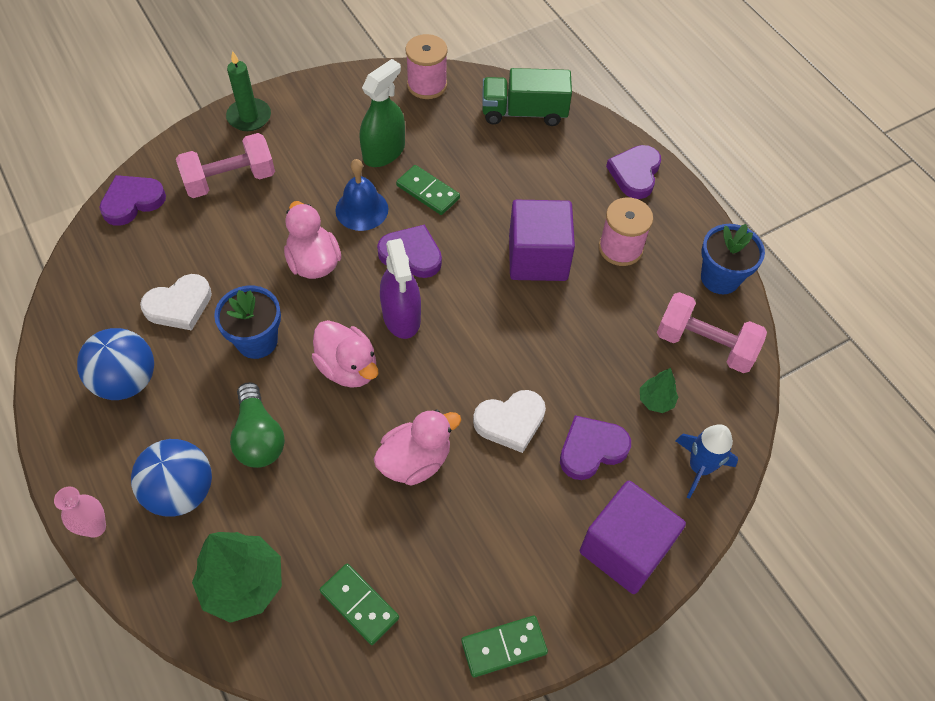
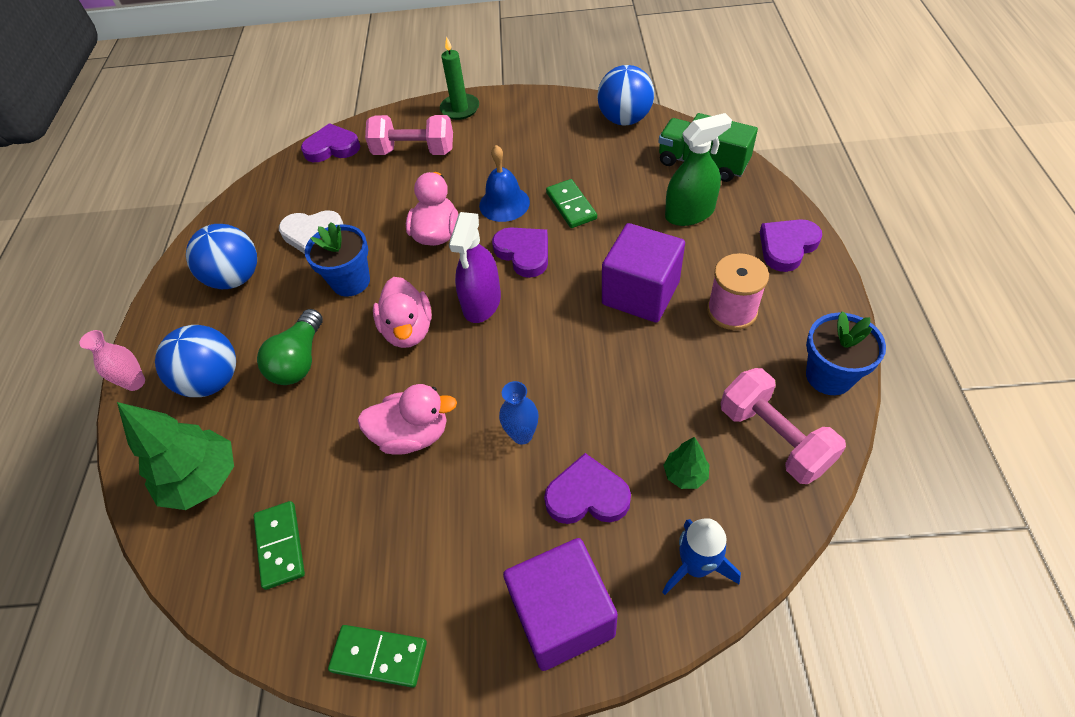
camera: 35 degrees right, 5 degrees down
(384, 152) = (552, 163): green spray bottle -> green spray bottle (689, 213)
(427, 85) = (624, 119): pink spool -> blue ball
(510, 422) = (522, 435): white heart -> blue vase

